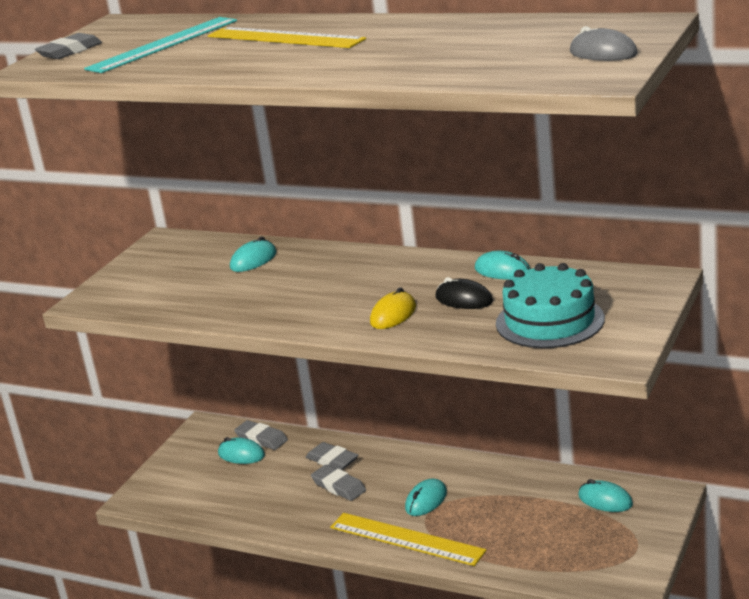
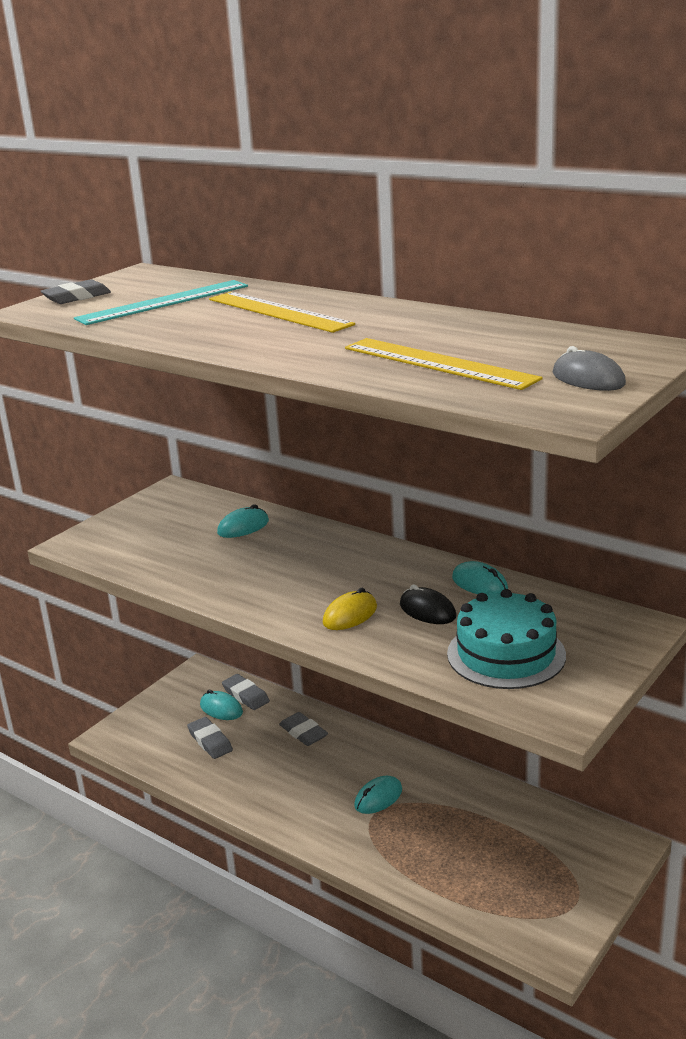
camera: 10 degrees right, 0 degrees up
(339, 486) = (300, 763): grey eraser -> grey eraser (210, 741)
(406, 539) = (345, 838): yellow ruler -> yellow ruler (438, 363)
(605, 500) = (559, 837): turquoise mouse -> none

